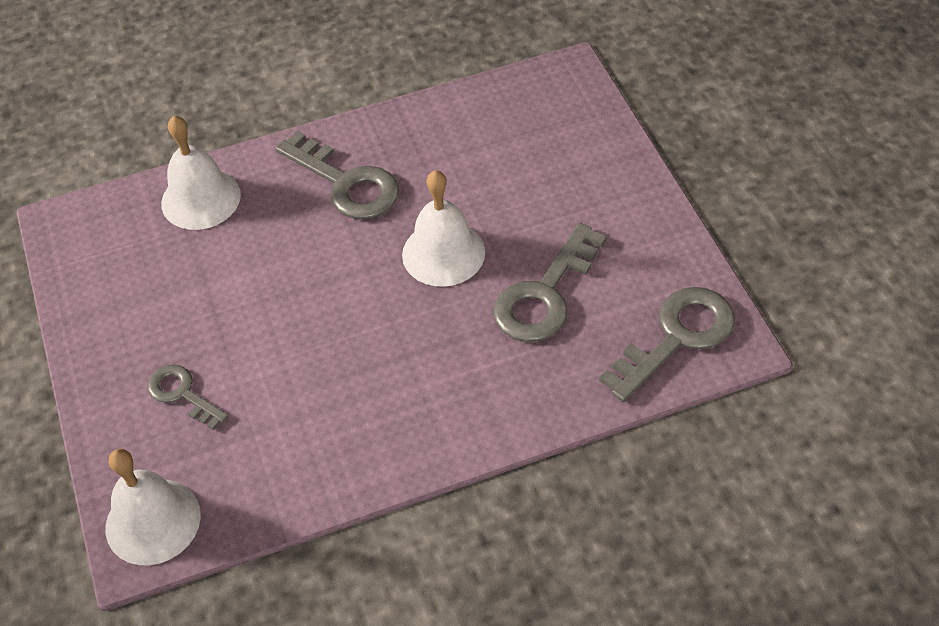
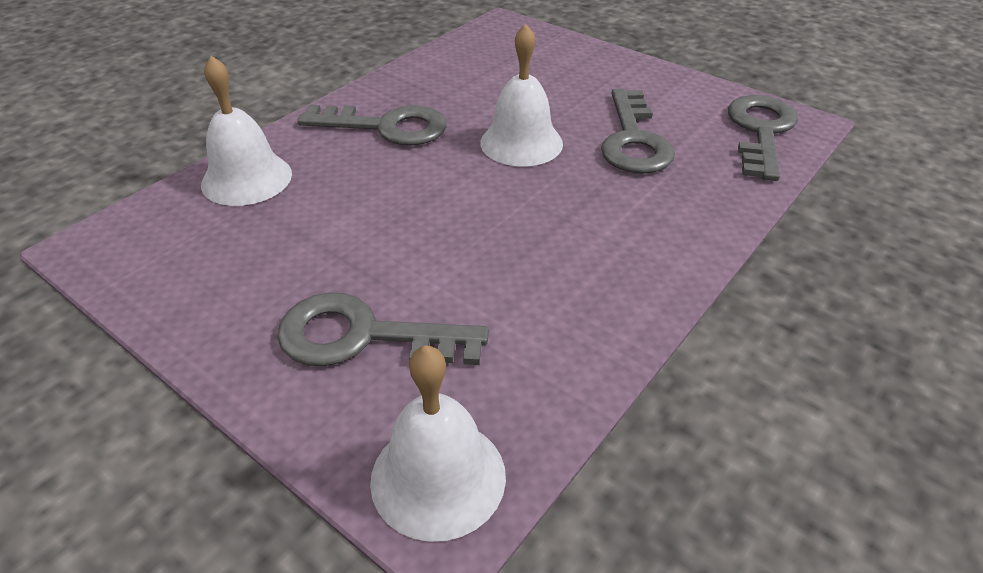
camera: 35 degrees left, 10 degrees down
(182, 394) = (364, 336): grey key -> grey key, size x1.69

